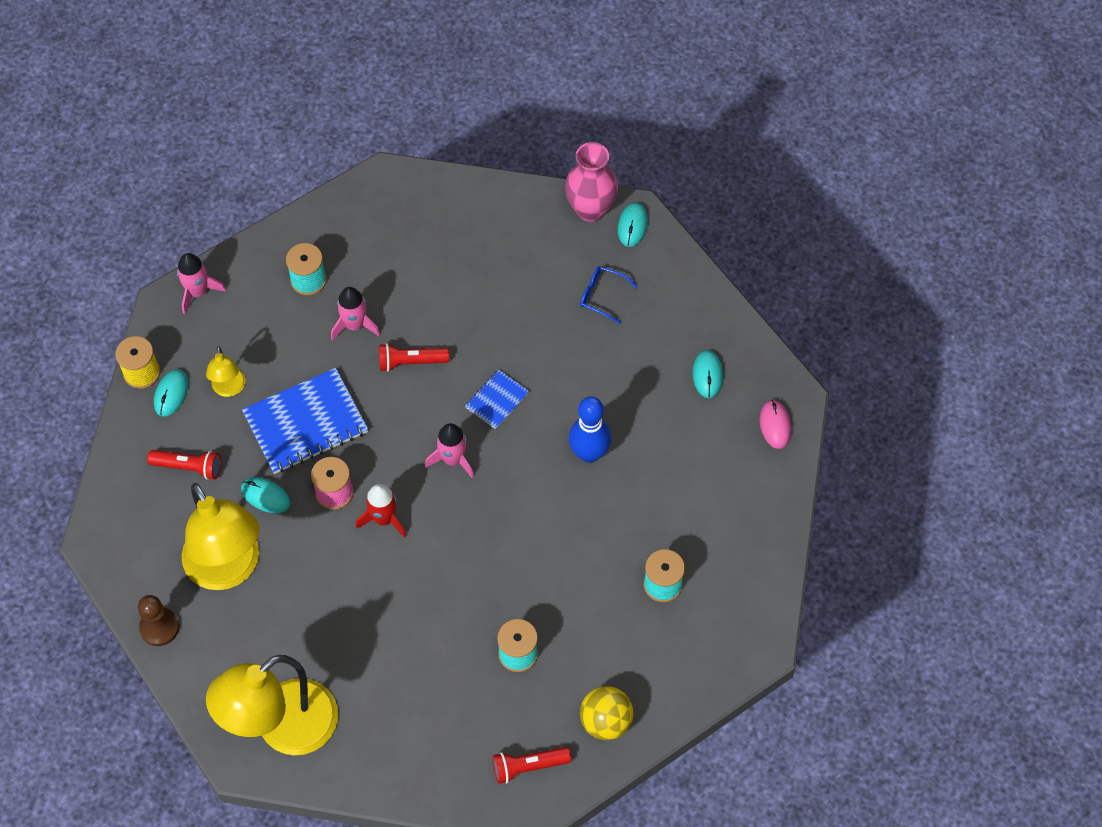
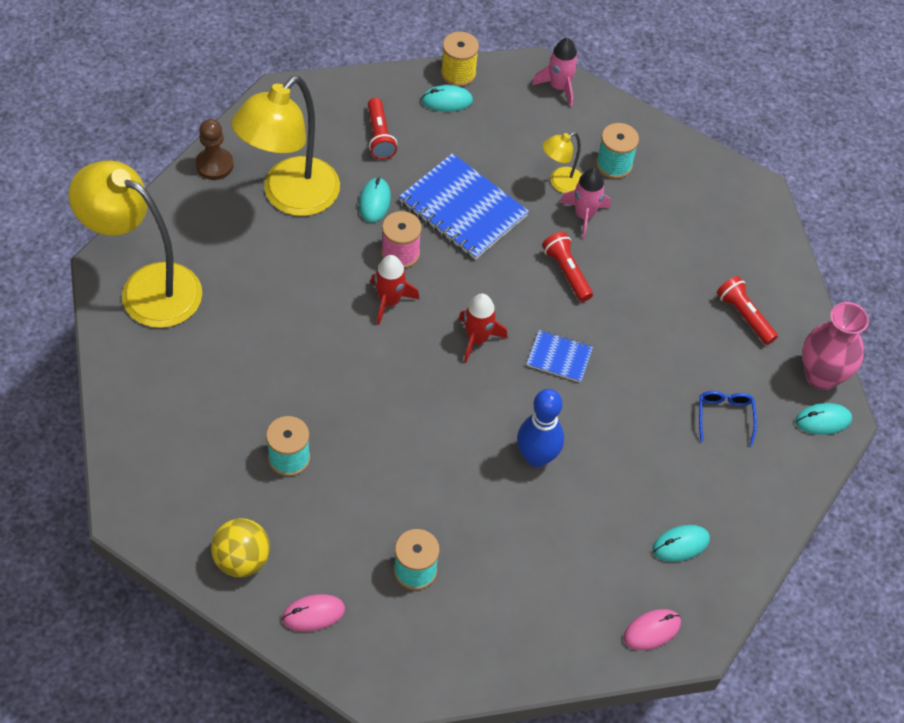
camera: 65 degrees right, 5 degrees down
(229, 389) = (471, 140): yellow lamp -> yellow lamp (560, 183)
(453, 459) = (477, 339): pink rocket -> red rocket
(528, 766) = (171, 503): red flashlight -> red flashlight (744, 316)
(676, 678) = (313, 614): none -> pink mouse

